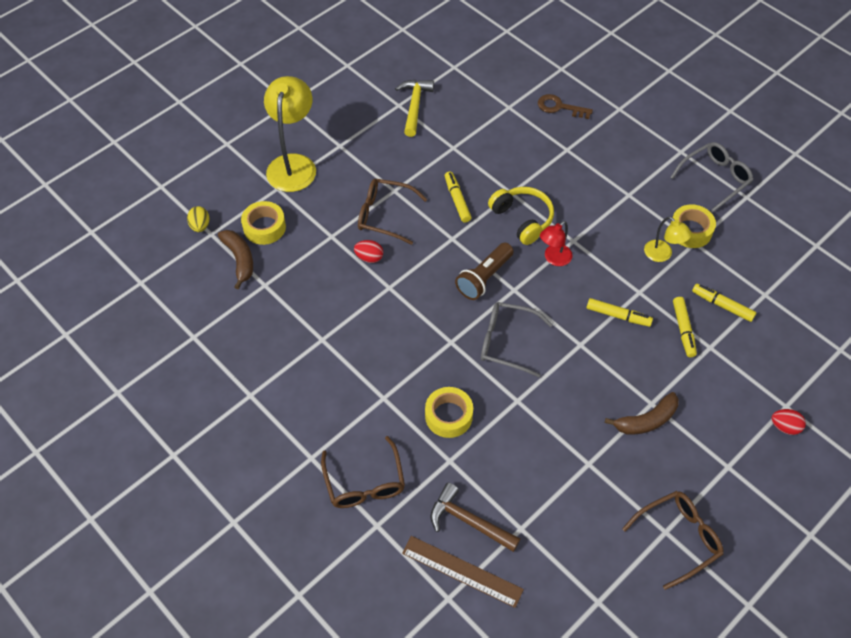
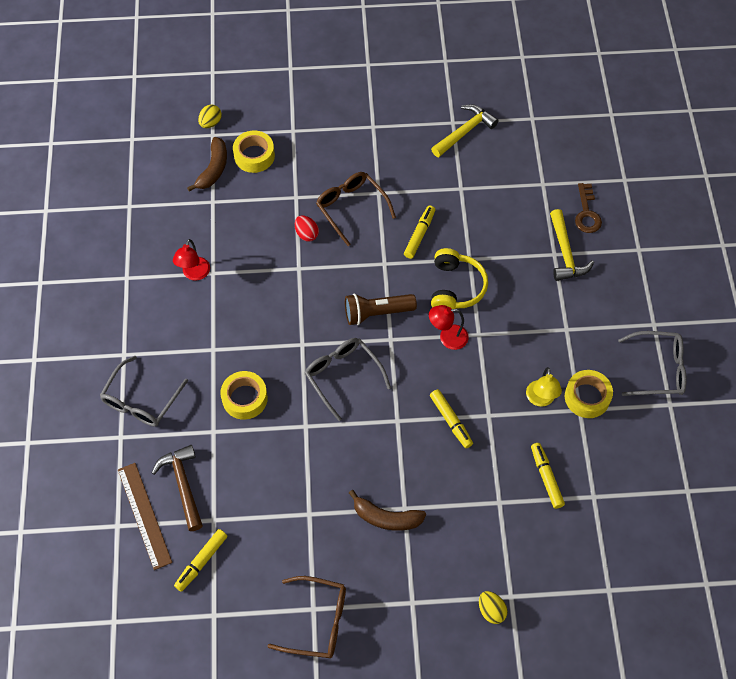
camera: 40 degrees right, 5 degrees up
(293, 164) = (323, 119): yellow lamp -> none
(307, 351) = (194, 274): none -> red lamp
(364, 483) = (141, 401): brown glasses -> grey glasses
(559, 107) = (586, 213): brown key -> brown key turned 150 degrees counterclockwise
(574, 144) = (565, 253): none -> yellow hammer
(683, 329) = (492, 472): yellow marker -> yellow marker (201, 562)
(784, 427) = (491, 610): red egg -> yellow egg

